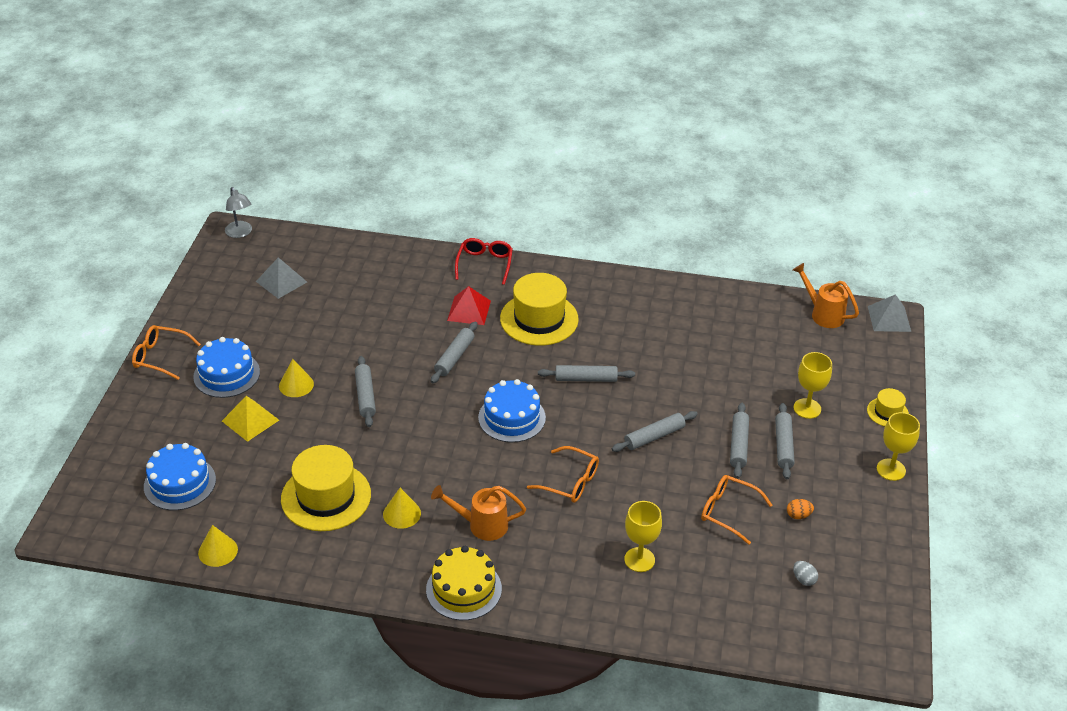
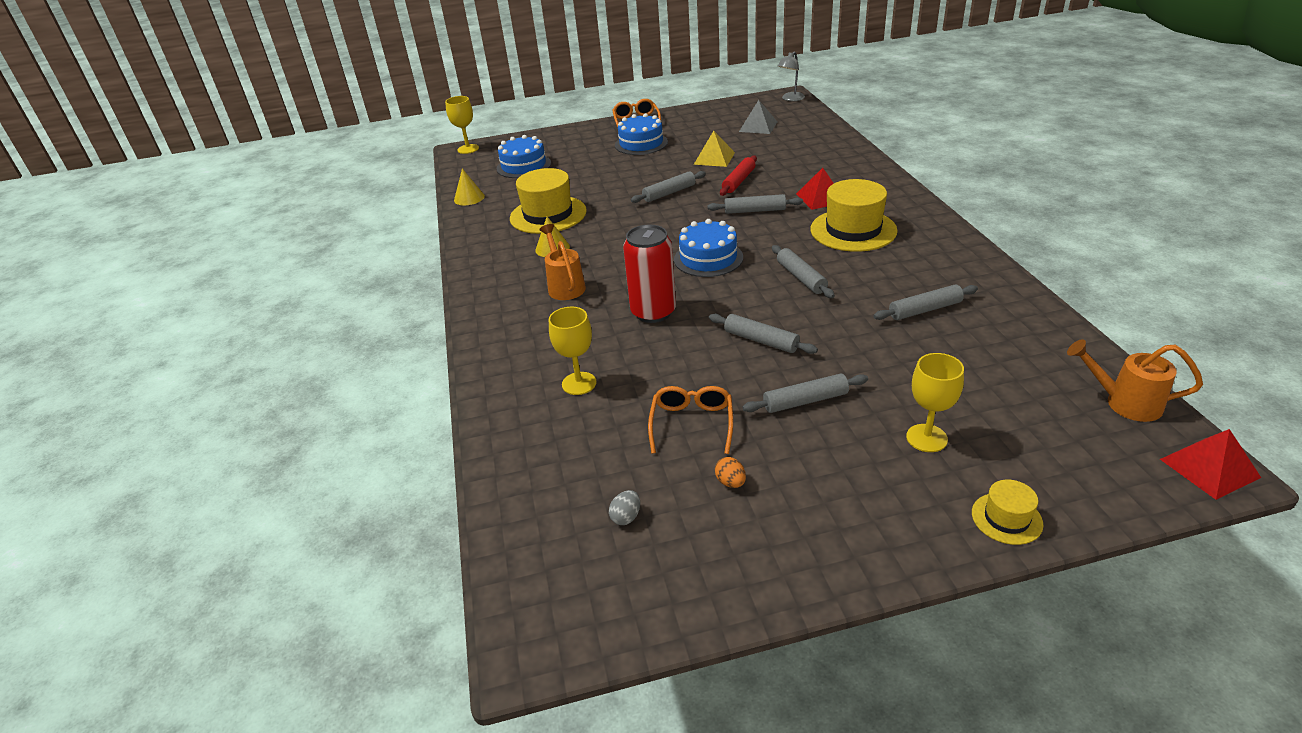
camera: 70 degrees right, 5 degrees down
(250, 420) = (603, 165): yellow pyramid -> yellow pyramid (714, 158)
(296, 385) = (655, 167): yellow cone -> none
(388, 343) = (738, 181): none -> red rolling pin
(464, 589) = (485, 301): yellow cake -> none
(484, 264) = (890, 185): red glasses -> none
(570, 482) = (653, 312): orange glasses -> red can
(783, 445) = (839, 436): grey rolling pin -> grey rolling pin (925, 309)
(823, 314) = (1125, 403): orange watering can -> orange watering can turned 90 degrees counterclockwise
(889, 318) = (1209, 468): grey pyramid -> red pyramid
(891, 469) = (893, 552): yellow goblet -> yellow goblet (468, 149)

